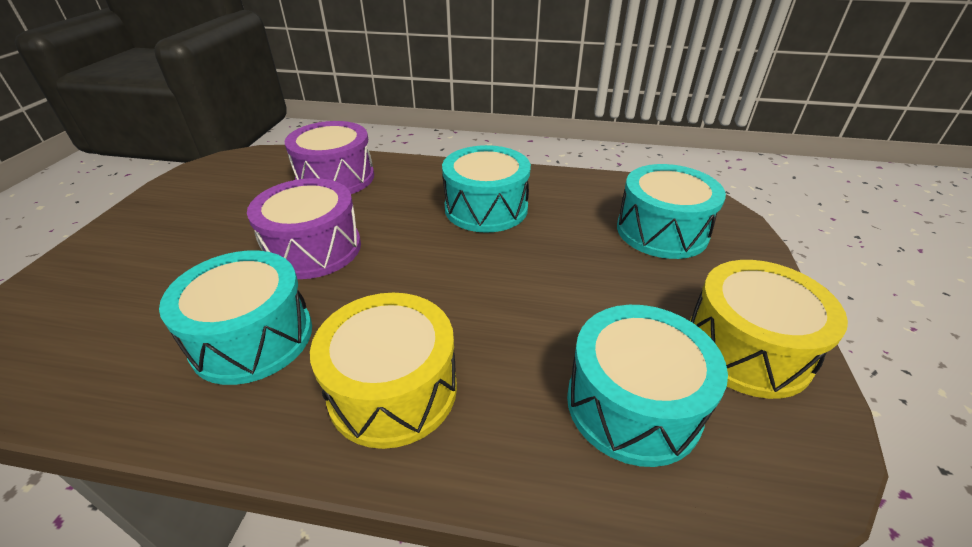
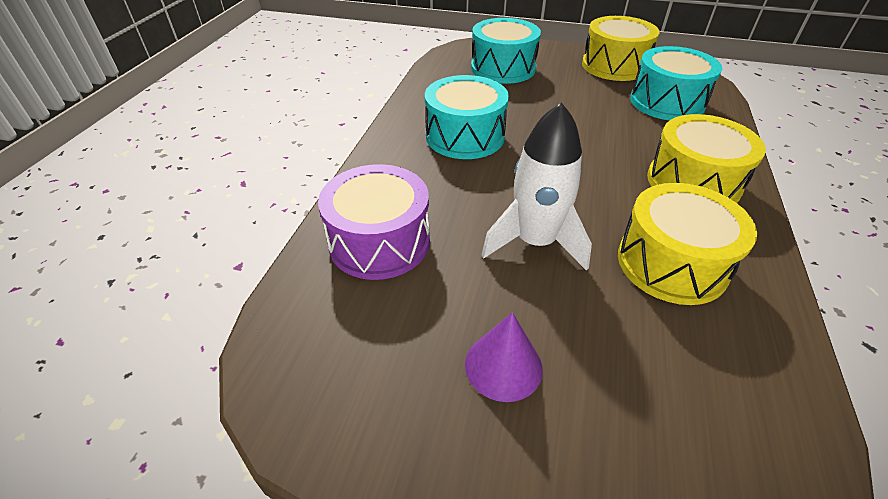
camera: 85 degrees left, 5 degrees up
(194, 232) = (503, 366): none -> purple cone
(252, 337) = (671, 263): turquoise drum -> yellow drum
(313, 248) = (535, 242): purple drum -> white rocket

